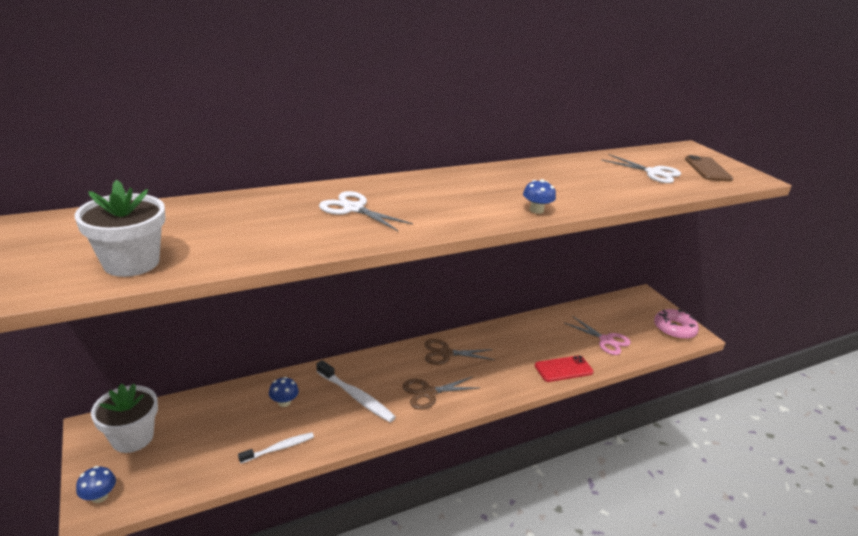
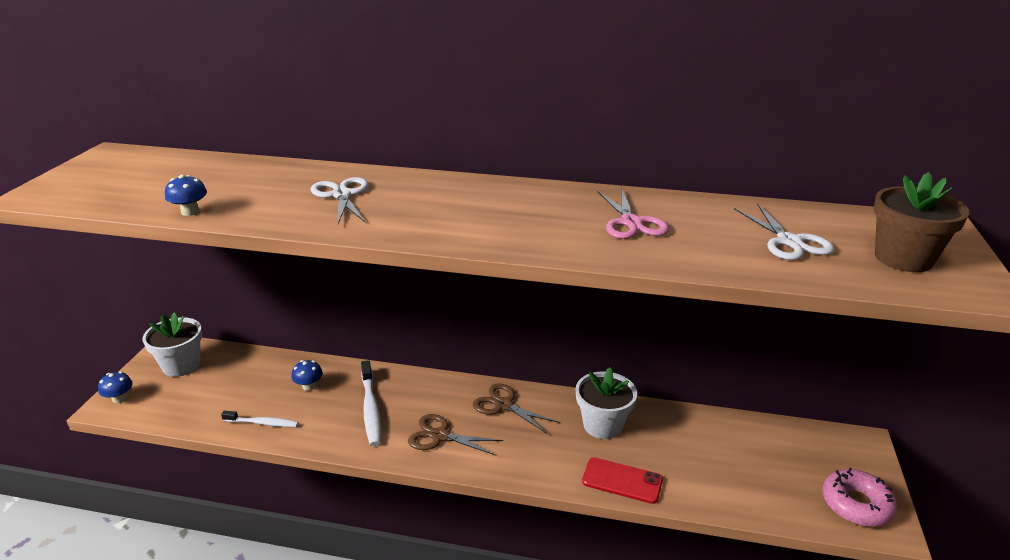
camera: 40 degrees right, 0 degrees up
(131, 262) = (114, 195): white flower pot -> white flower pot (603, 425)
(536, 210) = (526, 244): blue mushroom -> blue mushroom (190, 212)
(606, 340) = (724, 474): pink scissors -> pink scissors (631, 223)
(707, 169) = (903, 258): brown phone -> brown flower pot

